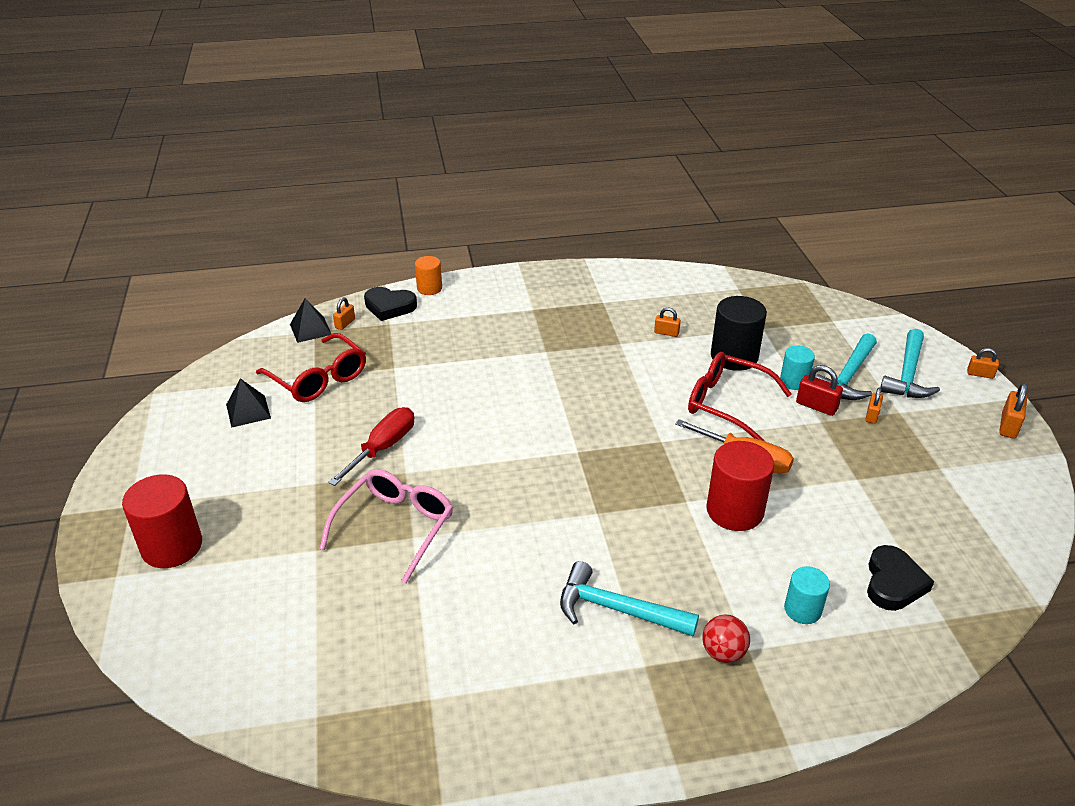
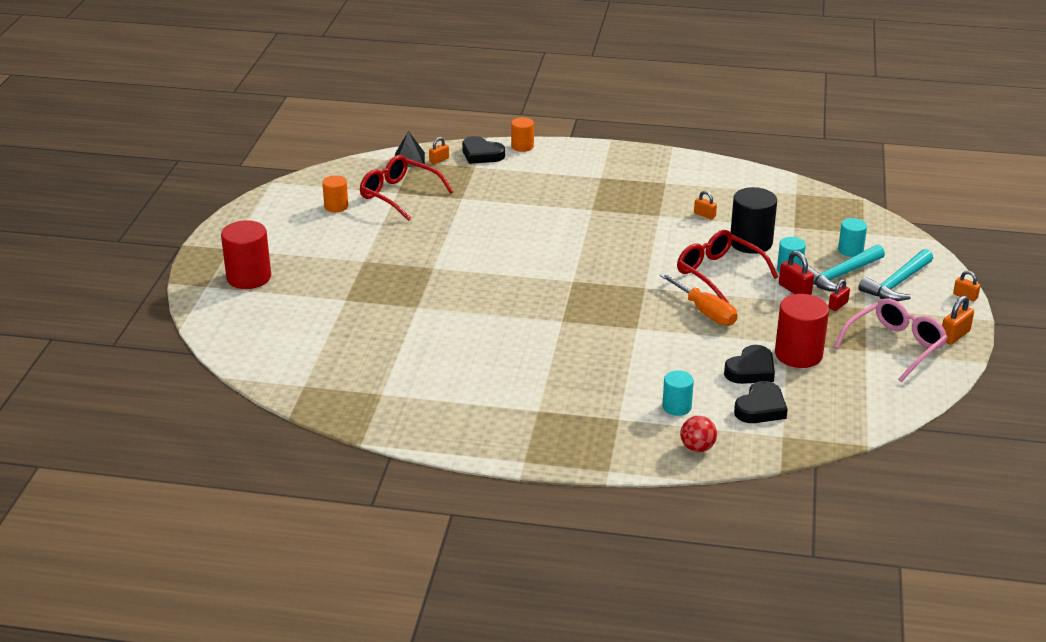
camera: 20 degrees right, 5 degrees down
(248, 411) = (336, 206): black pyramid -> orange cylinder
(318, 379) = (399, 195): red glasses -> red glasses turned 150 degrees clockwise
(383, 448) = (424, 249): red screwdriver -> none
(395, 527) = (408, 298): pink glasses -> pink glasses (895, 346)
(617, 609) = (539, 377): turquoise hammer -> none
(723, 652) = (599, 416): red ball -> red ball (697, 448)
(734, 511) = (670, 341): red cylinder -> red cylinder (798, 354)
(835, 344) = (850, 250): none -> turquoise cylinder
(846, 529) = (751, 370): none -> black heart
(872, 415) = (838, 305): orange padlock -> red padlock

